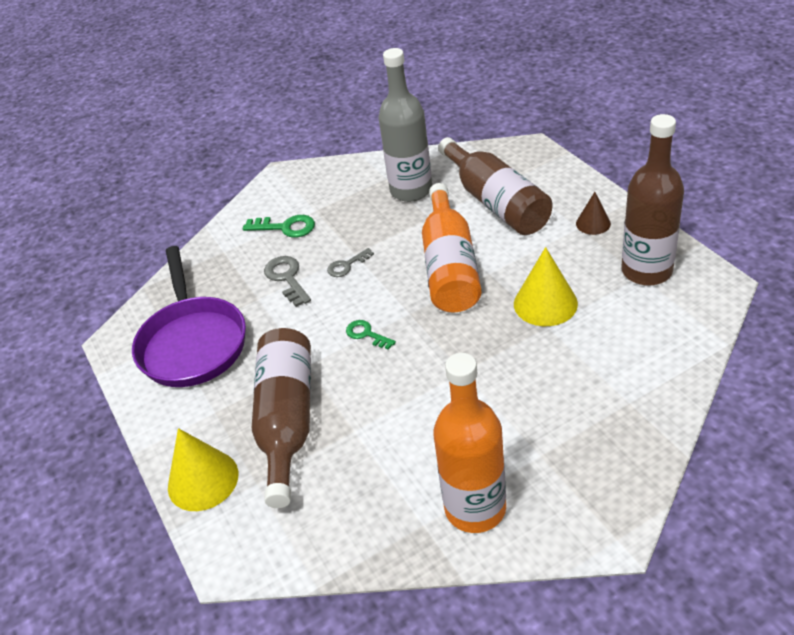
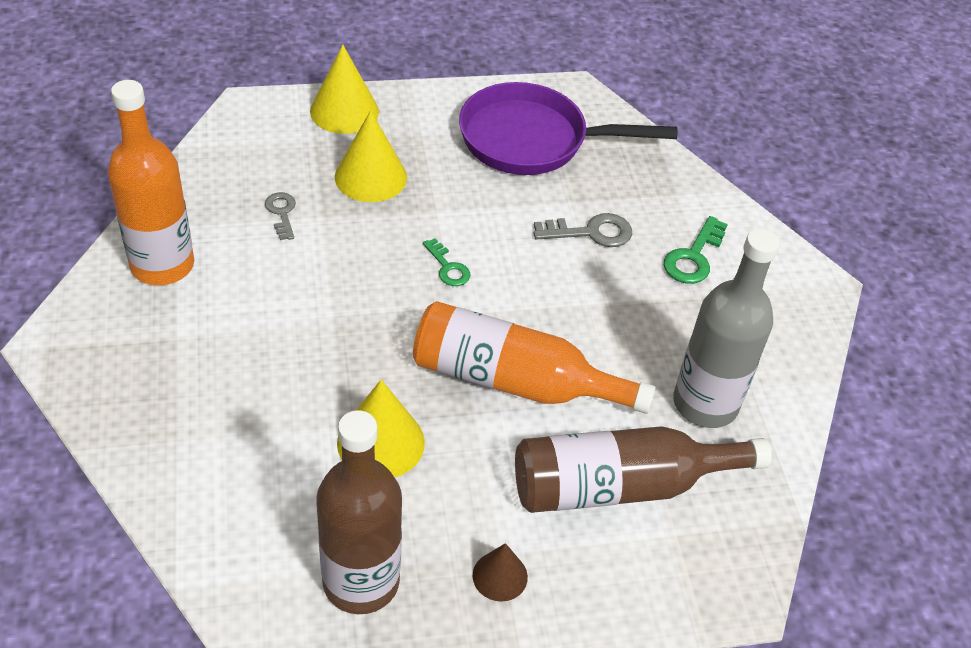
camera: 100 degrees right, 5 degrees up
(287, 421) = (371, 177): brown bottle -> yellow cone
(347, 265) = (580, 288): grey key -> grey key (282, 213)
(366, 334) = (448, 267): green key -> green key turned 90 degrees clockwise

